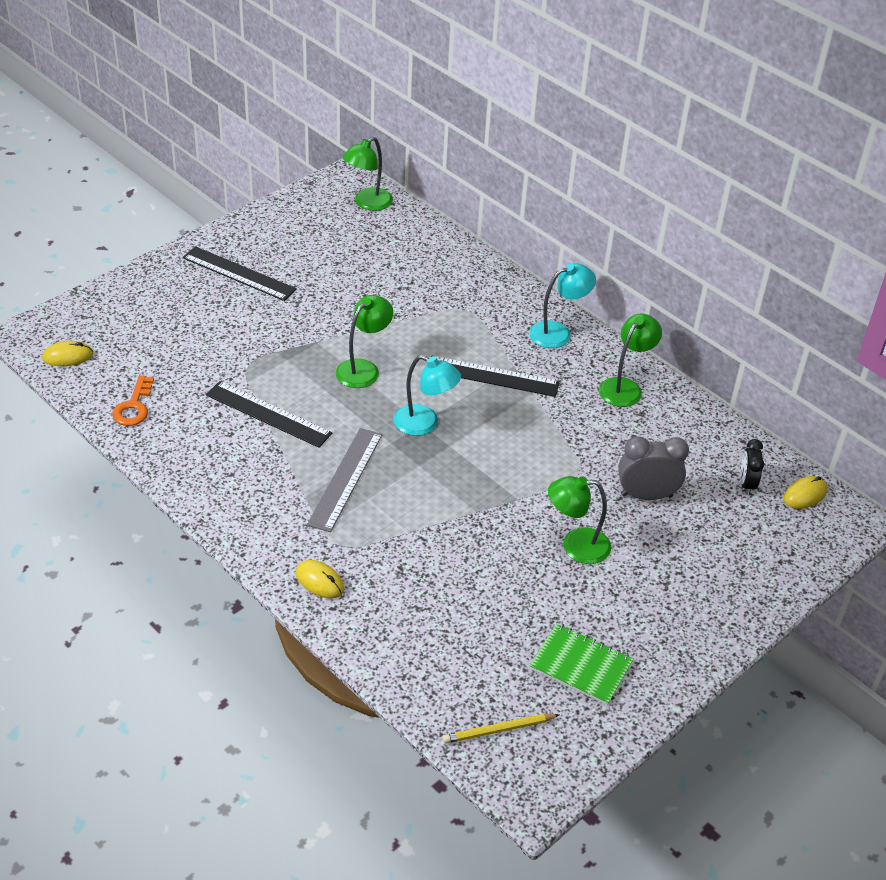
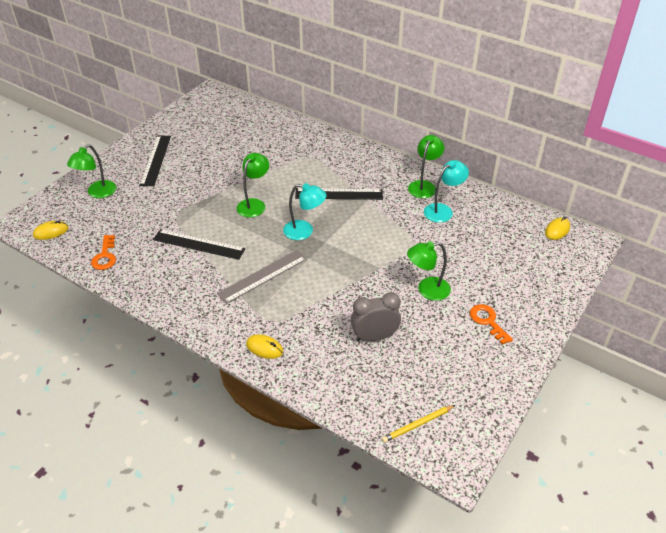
camera: 10 degrees left, 0 degrees up
(238, 274) = (155, 160): black ruler -> black ruler turned 75 degrees clockwise
(346, 479) = (263, 276): grey ruler -> grey ruler turned 45 degrees clockwise
(367, 203) = (228, 105): green lamp -> green lamp (97, 193)
(558, 332) = (371, 160): turquoise lamp -> turquoise lamp (443, 210)
(581, 665) = (457, 368): green notebook -> none
(646, 495) = (460, 249): grey clock -> grey clock (374, 337)
(649, 609) = (488, 321): none -> orange key
(746, 484) = (519, 230): black clock -> none

